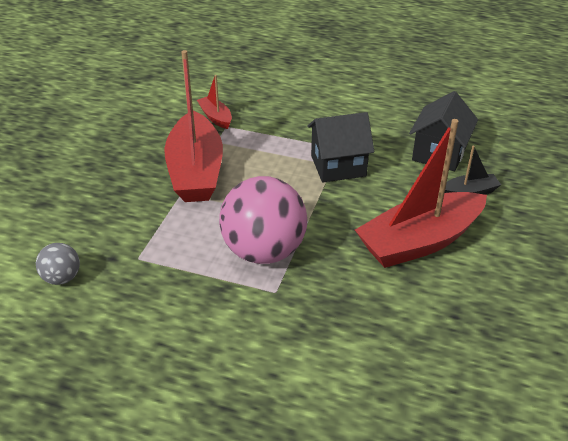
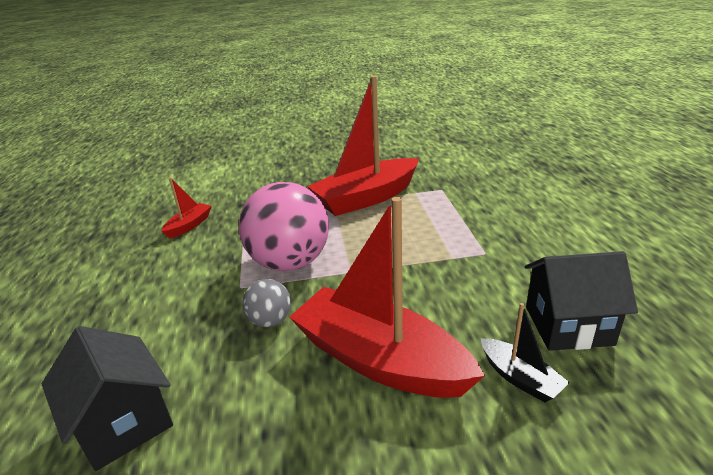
camera: 65 degrees right, 10 degrees down
(62, 278) = (209, 196): grey ball -> grey ball (270, 321)
(215, 117) = (447, 181): red boat -> red boat (189, 226)
(338, 166) = (454, 261): black house -> black house (123, 422)

